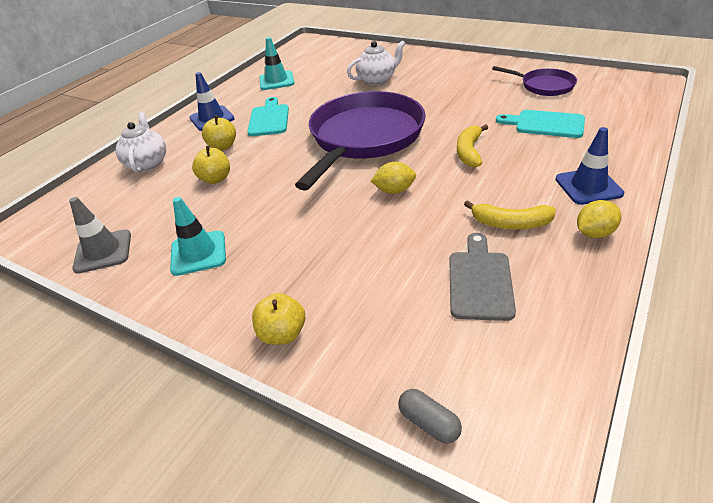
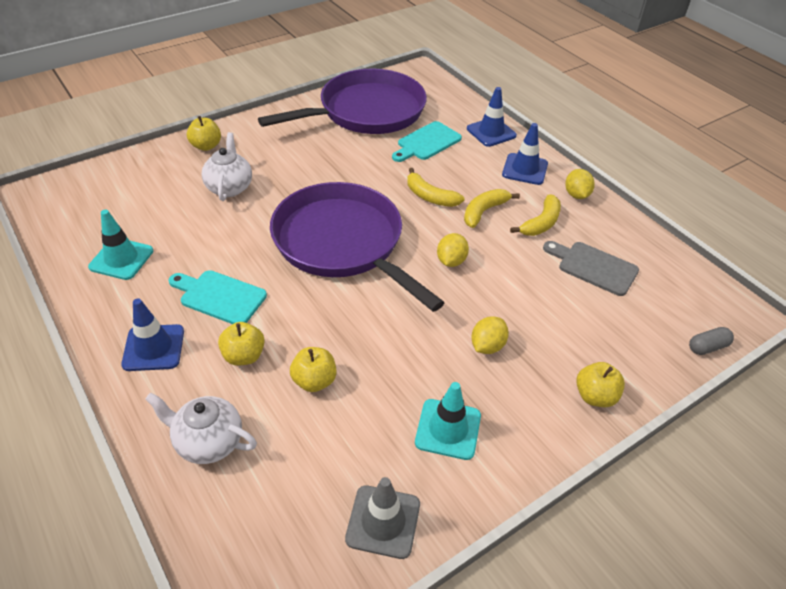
camera: 70 degrees left, 5 degrees up
(303, 244) = (487, 346): none -> yellow lemon
(410, 57) = (206, 146): none -> yellow apple
(484, 185) = (484, 211): none -> yellow banana
(544, 86) = (366, 111): purple pan -> purple pan, size x2.07
(620, 148) = (491, 132): none -> blue traffic cone

